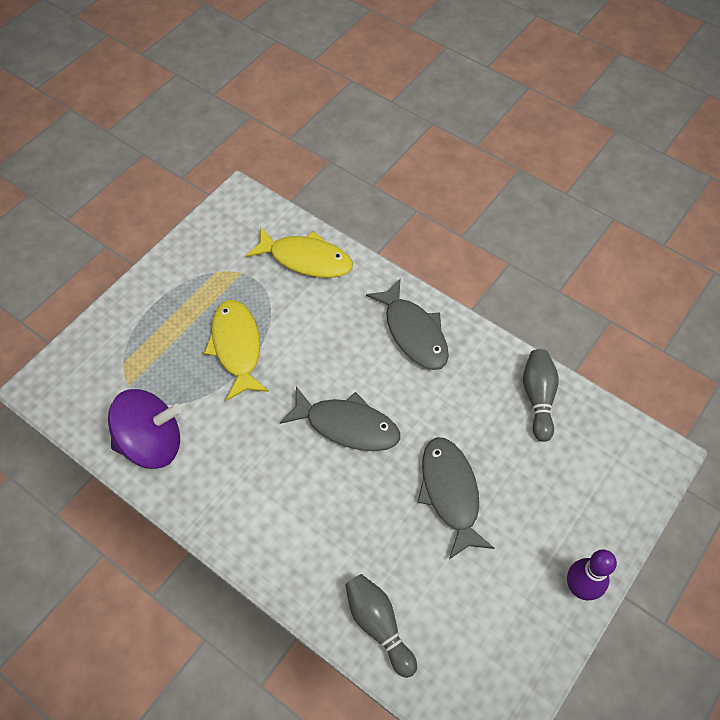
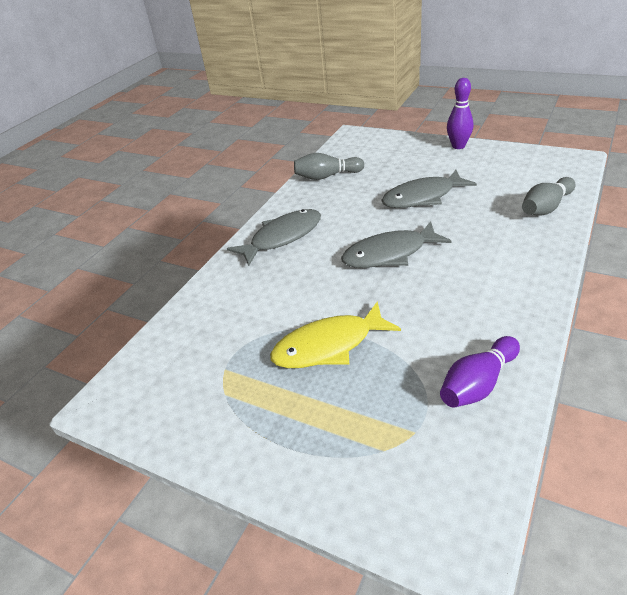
camera: 95 degrees left, 20 degrees down
(152, 442) = (478, 384): purple spinning top -> purple bowling pin
(306, 259) = (202, 320): yellow fish -> none
(347, 425) = (389, 254): grey fish -> grey fish turned 120 degrees counterclockwise

